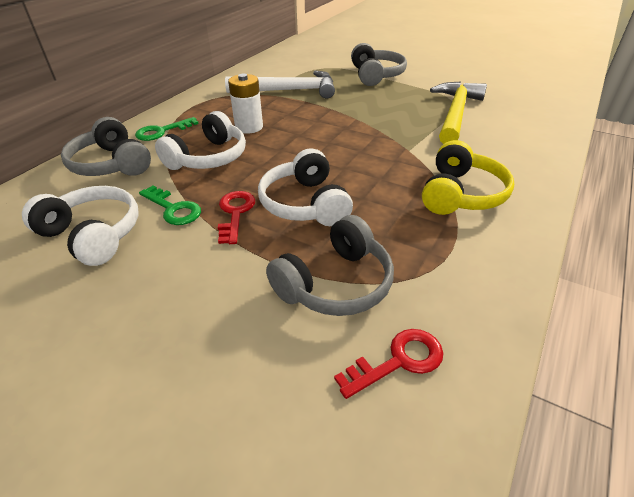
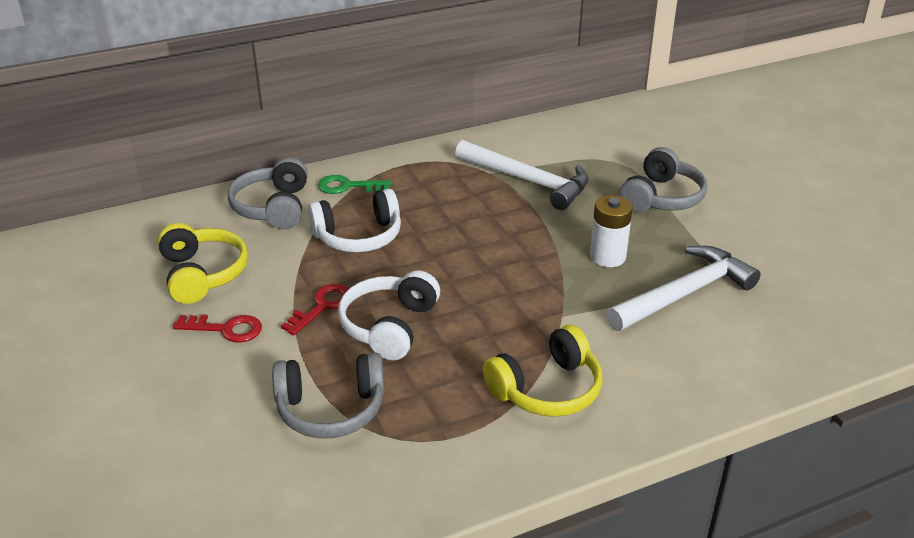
camera: 35 degrees right, 5 degrees down
(93, 235) = (202, 274): white headphones -> yellow headphones
(173, 209) = (279, 278): green key -> none
(249, 127) = (433, 215): white battery -> white battery (607, 257)
(398, 361) = (306, 488): red key -> red key (225, 329)
(455, 113) = (684, 293): yellow hammer -> white hammer

